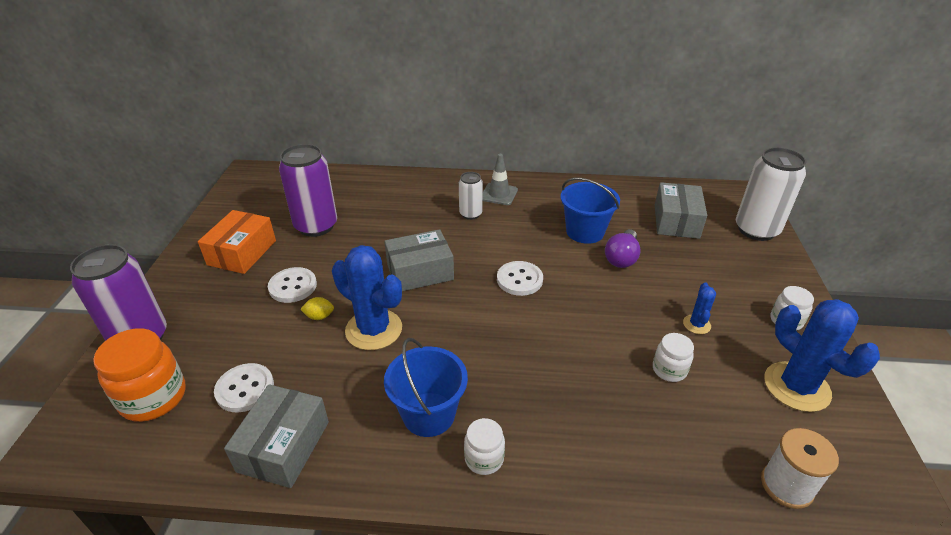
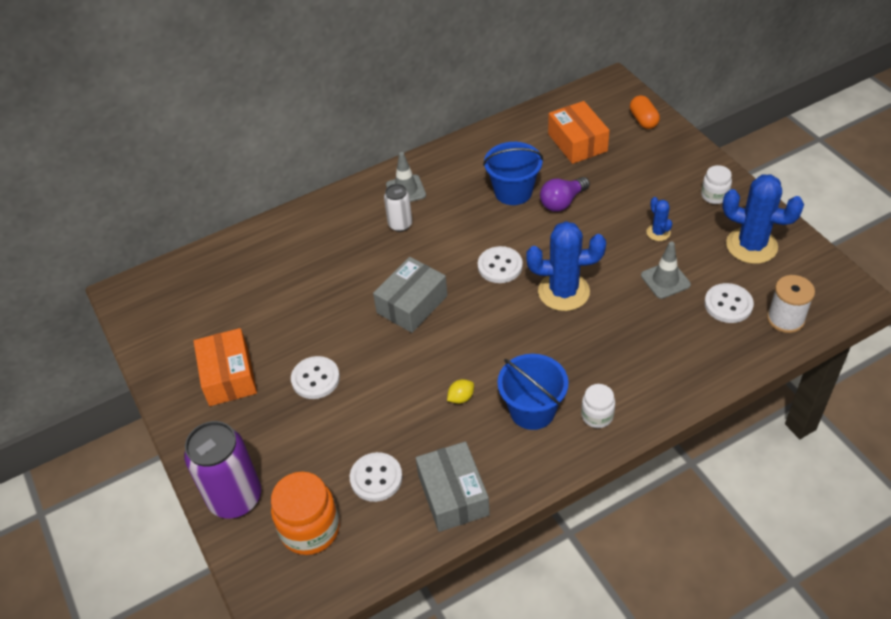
camera: 30 degrees left, 10 degrees up
(316, 226) = (269, 312): purple can -> none
(319, 316) = (369, 390): yellow lemon -> yellow lemon (461, 398)
(374, 329) = (426, 374): blue cactus -> blue cactus (563, 292)
(621, 258) = (562, 202): purple light bulb -> purple light bulb turned 60 degrees clockwise
(669, 370) = (665, 280): white jar -> grey traffic cone
(676, 221) = (577, 142): grey box -> orange box
(723, 430) = (728, 304): none -> white button
(756, 230) = (643, 120): white can -> orange capsule

